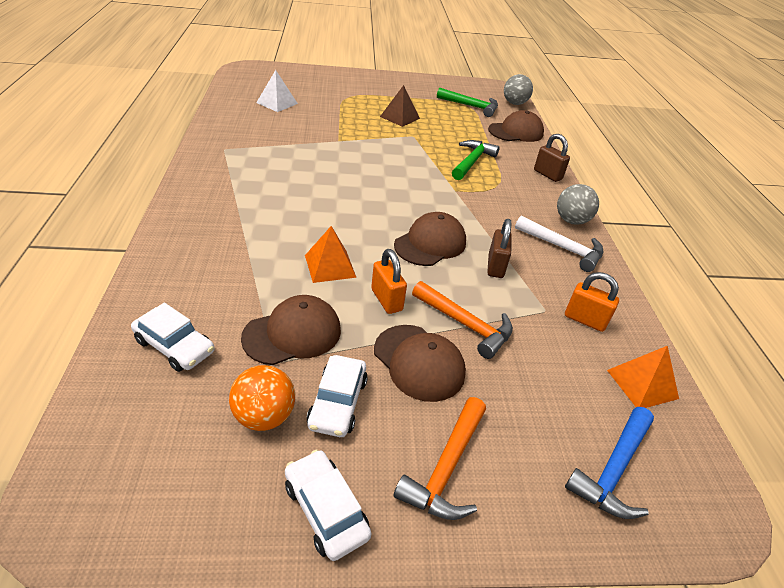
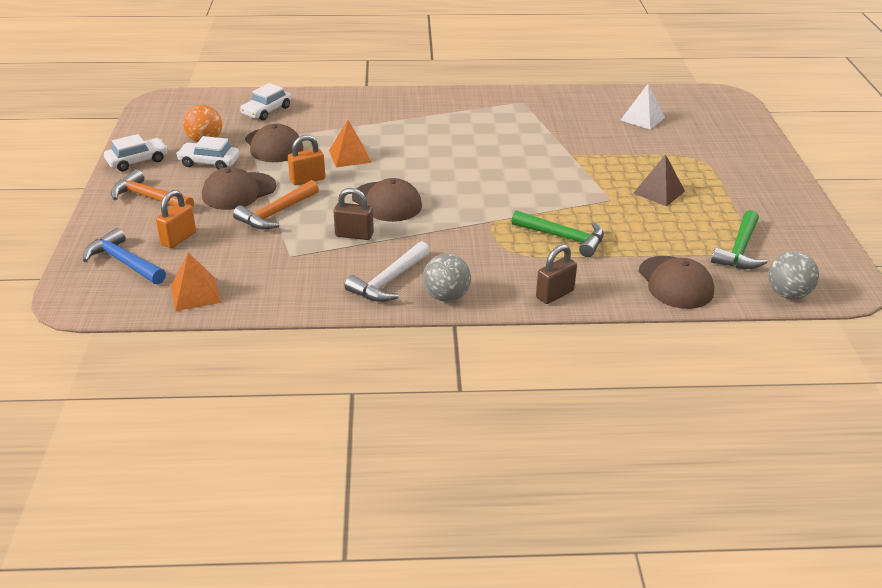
camera: 95 degrees right, 5 degrees down
(585, 320) = (276, 276): orange padlock -> orange padlock (178, 238)

